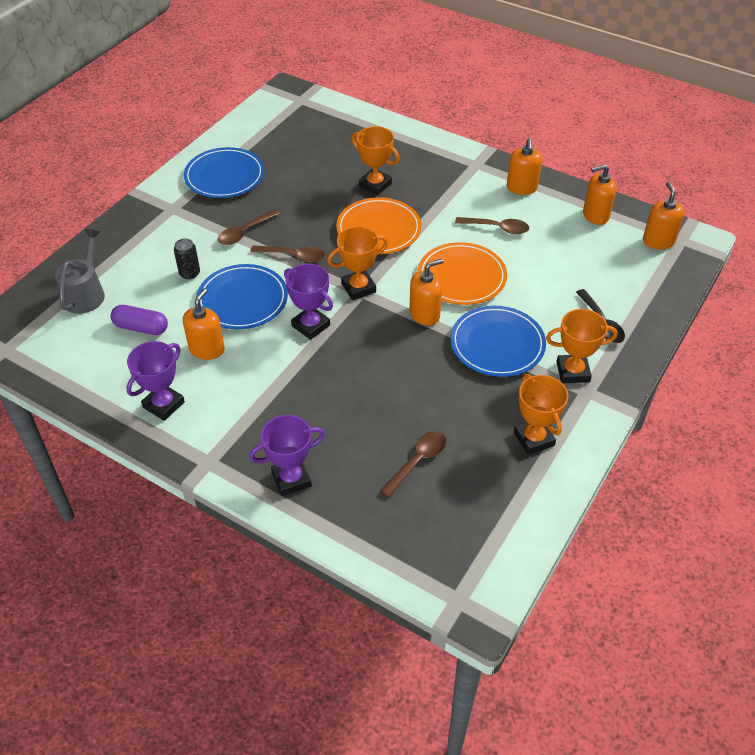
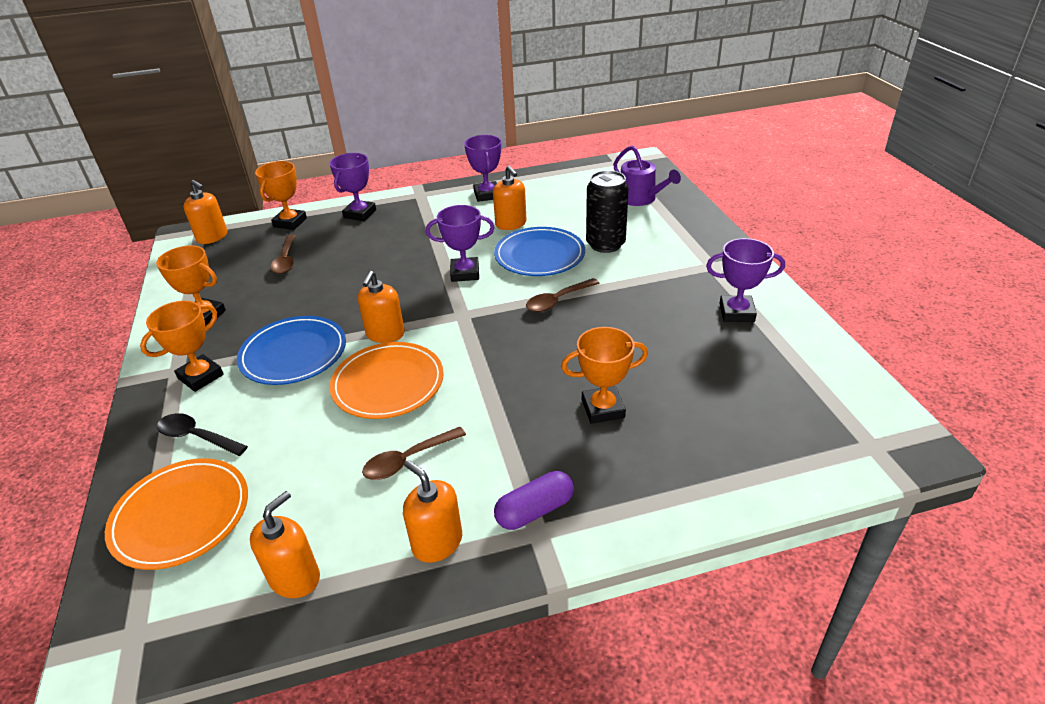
camera: 135 degrees right, 10 degrees down
(85, 293) = (640, 199): grey watering can -> purple watering can
(141, 328) = (571, 208): purple capsule -> purple capsule (535, 510)
(189, 273) = (605, 244): black can -> black can, size x1.84
(224, 176) = (736, 312): blue plate -> purple trophy
(245, 232) = (626, 289): brown spoon -> none
(358, 288) = (468, 315): orange trophy -> orange trophy (290, 222)
(378, 229) = (526, 369): orange plate -> orange plate (181, 515)
(658, 241) = (171, 603): orange soap dispenser -> orange soap dispenser (212, 237)

